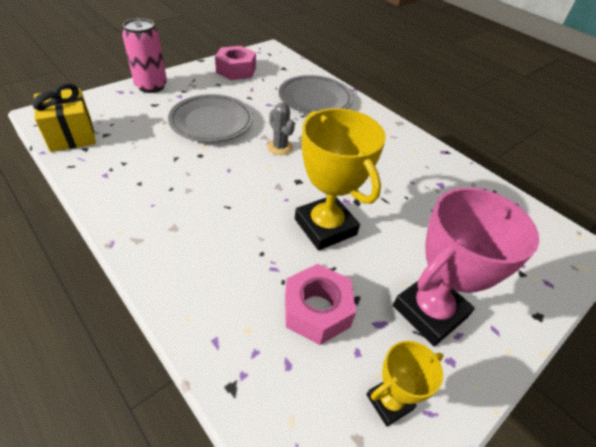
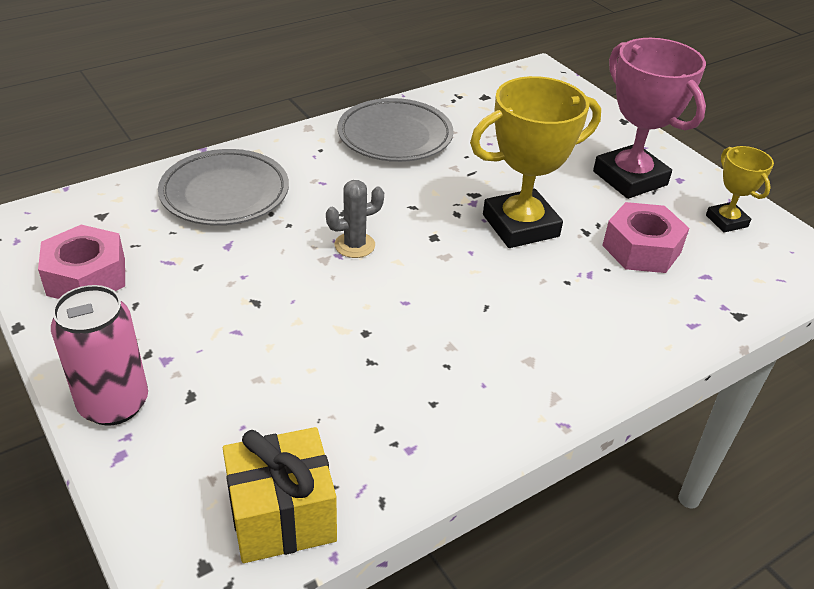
camera: 80 degrees left, 5 degrees down
(211, 122) = (271, 316): grey plate -> grey plate (395, 136)

